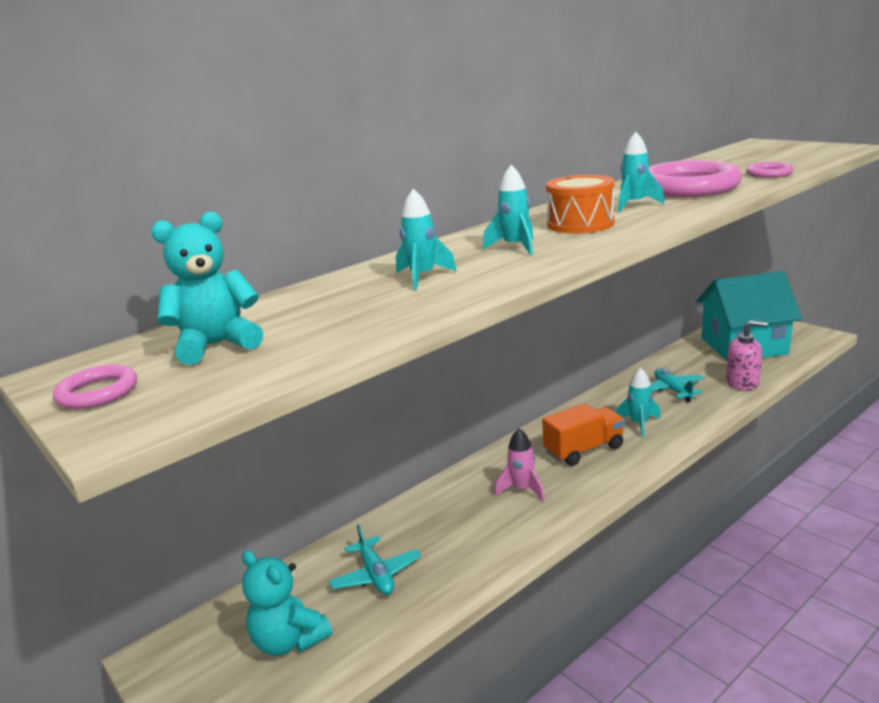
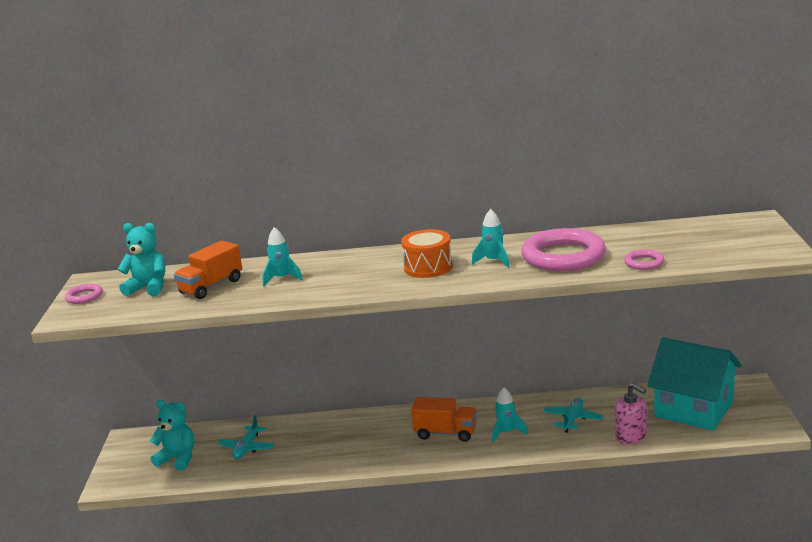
camera: 40 degrees right, 0 degrees up
(289, 641) = (178, 459): turquoise teddy bear -> turquoise teddy bear turned 120 degrees clockwise
(331, 312) = (211, 287): none -> orange truck
(515, 247) = (359, 273): turquoise rocket -> none
(522, 489) = (375, 439): pink rocket -> none

